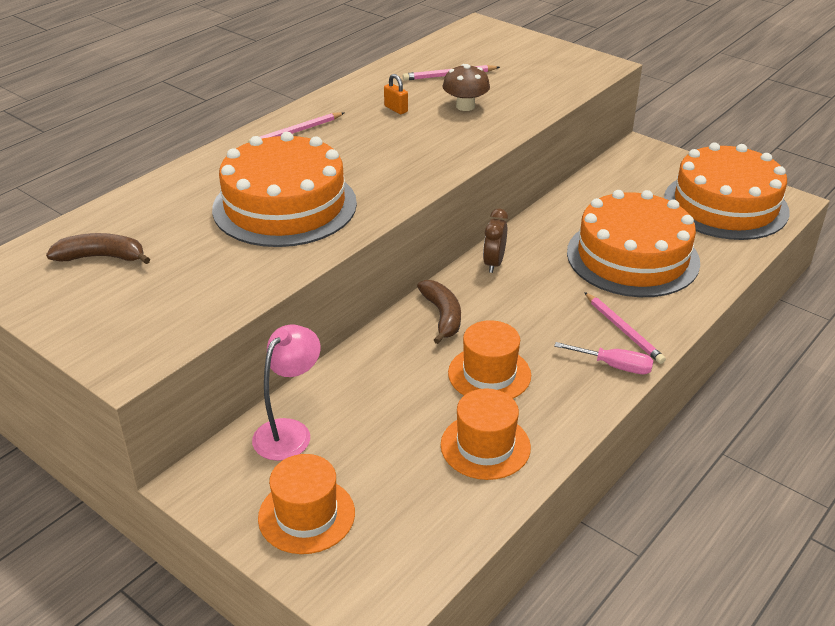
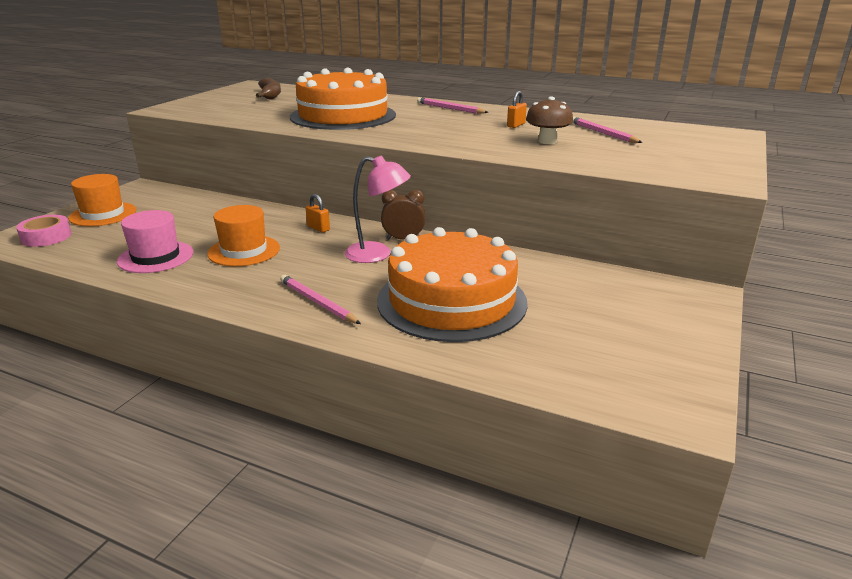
camera: 75 degrees right, 10 degrees down
(289, 431) = (183, 201): pink lamp -> pink lamp (377, 254)
(377, 568) = (46, 237): none -> pink tape
(442, 316) = (318, 228): brown banana -> orange padlock
(485, 446) = (156, 257): orange hat -> pink hat
(614, 366) = (258, 301): pink screwdriver -> none
(623, 330) = (317, 302): pink pencil -> pink pencil turned 90 degrees clockwise
(725, 205) = (618, 358): orange cake -> none

